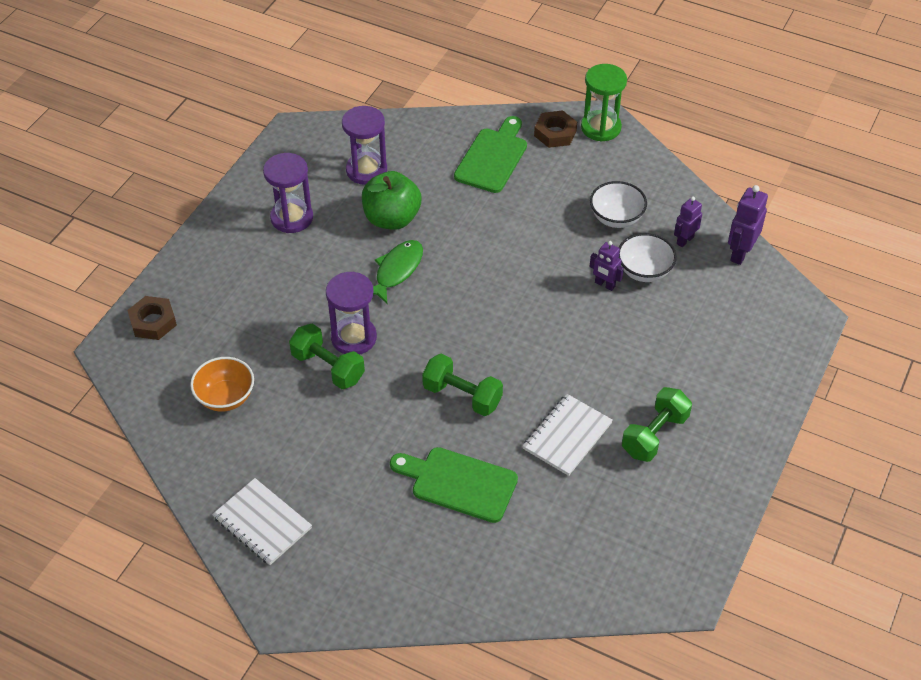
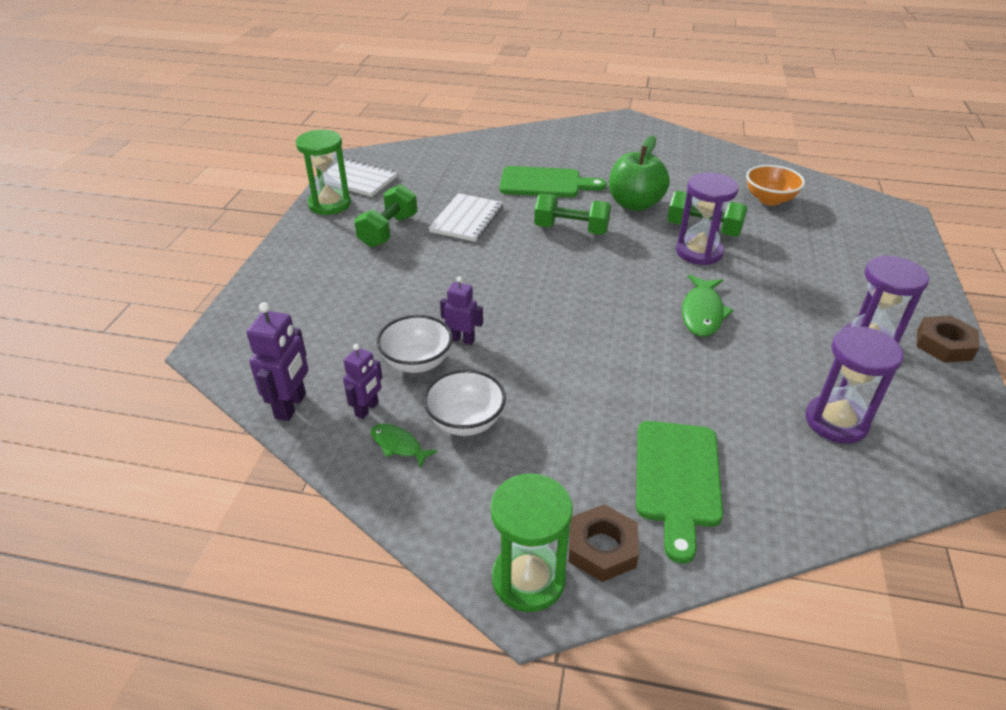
camera: 165 degrees right, 10 degrees down
(153, 322) = (890, 234): brown nut -> brown nut (944, 344)
(262, 523) = (674, 148): white notebook -> white notebook (357, 180)
(392, 219) = (751, 365): green apple -> green apple (635, 204)
(664, 211) = (398, 445): none -> green fish
(719, 498) = (329, 204): none -> green hourglass

